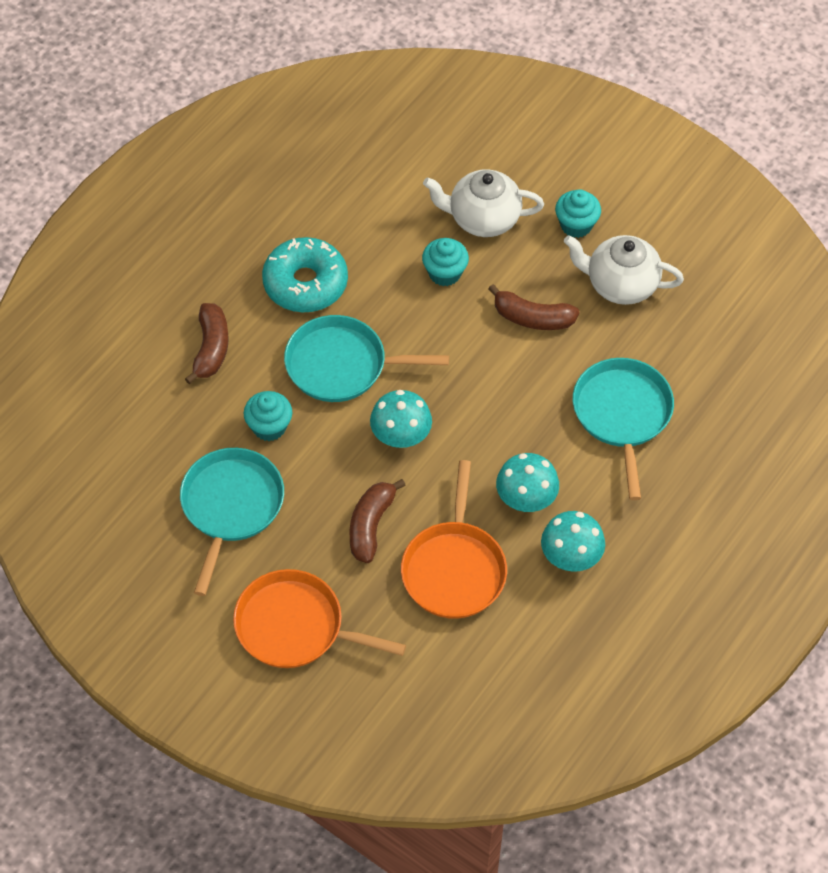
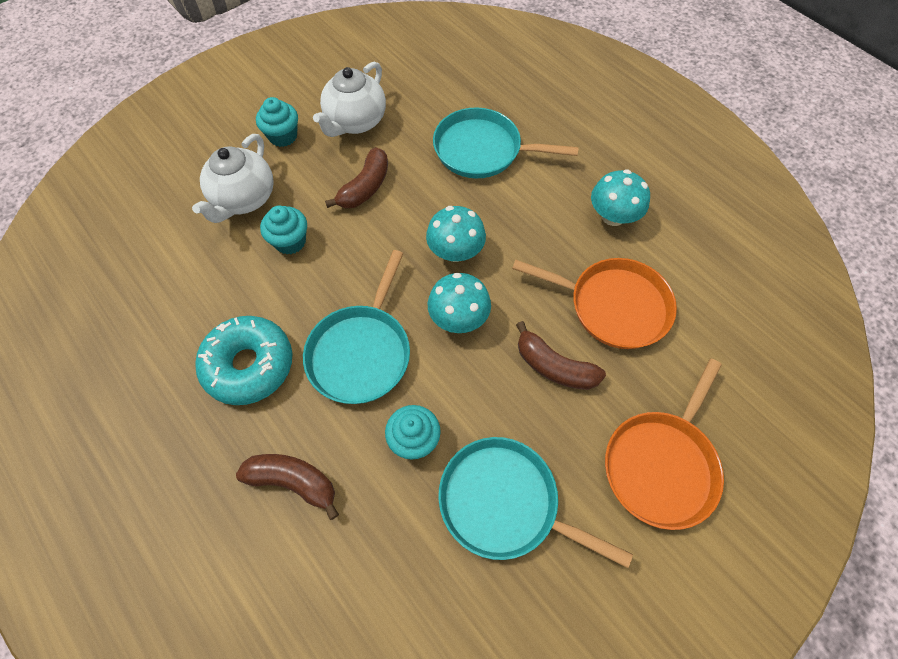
camera: 75 degrees left, 5 degrees up
(526, 498) = (549, 234): turquoise mushroom -> turquoise mushroom (455, 251)

